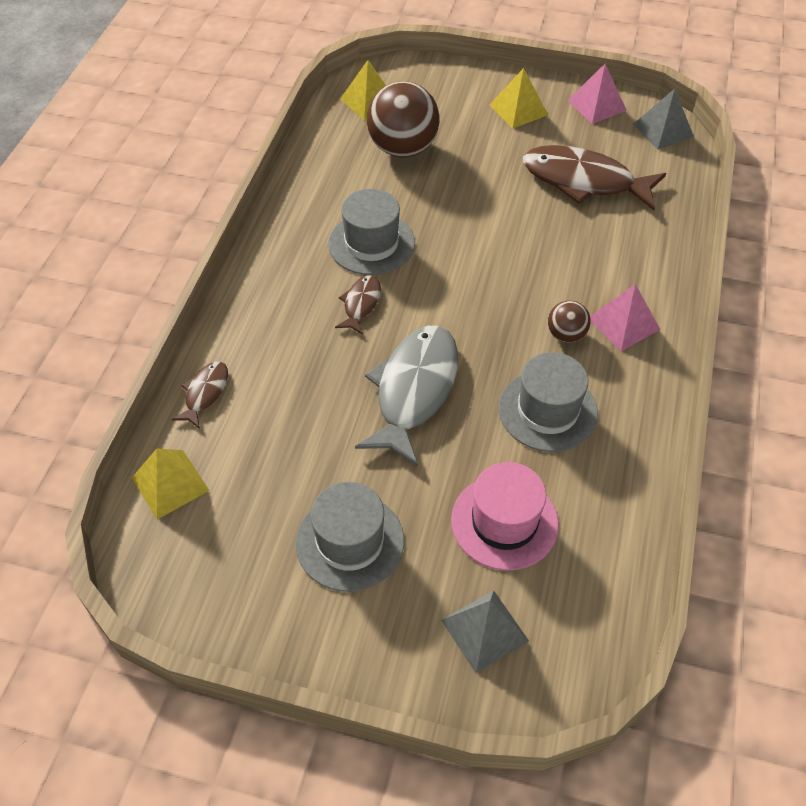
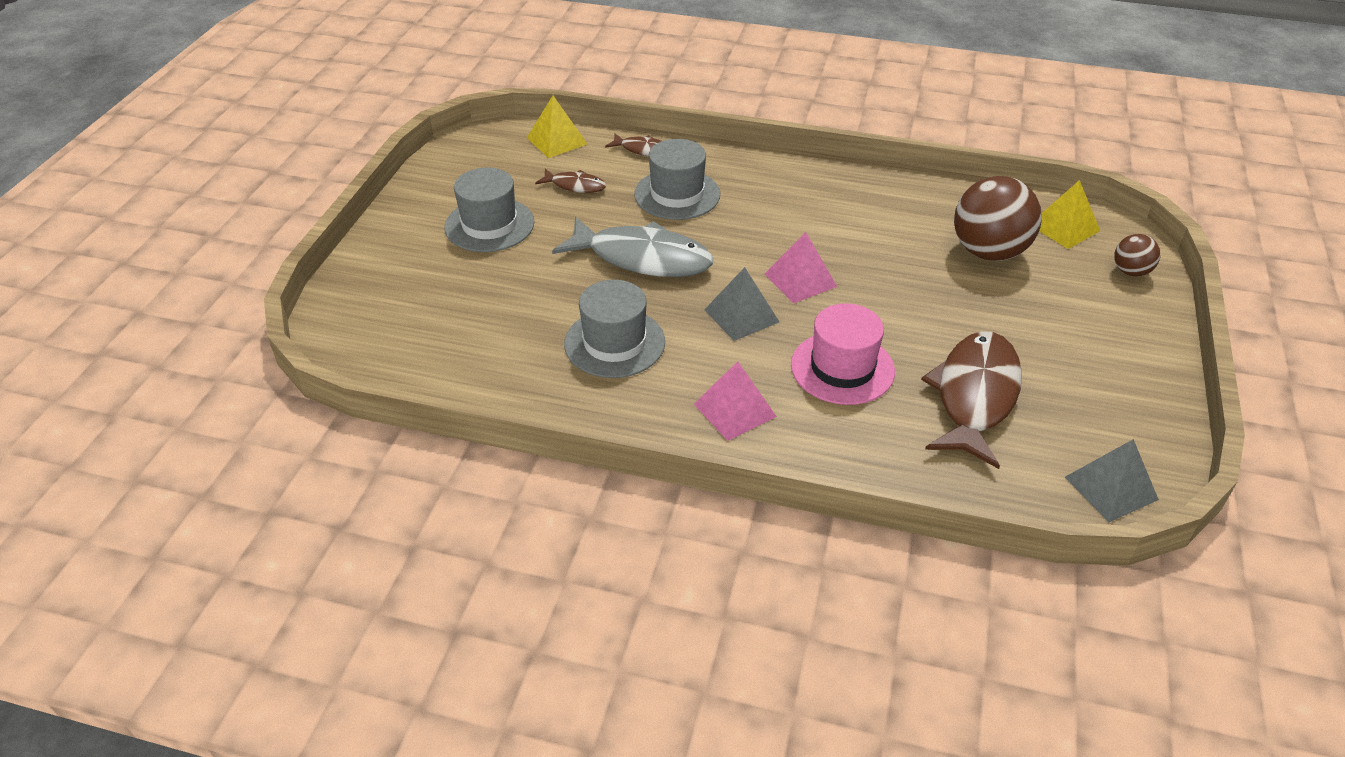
camera: 90 degrees right, 10 degrees down
(361, 304) = (749, 226): brown fish -> brown fish (575, 186)
(371, 243) = (832, 232): grey hat -> grey hat (677, 194)
(485, 630) = (393, 294): grey pyramid -> grey pyramid (741, 316)
(504, 522) = (492, 309): pink hat -> pink hat (842, 368)
(518, 109) = (1098, 345): yellow pyramid -> none
(566, 335) = (715, 362): brown ball -> brown ball (1130, 271)
(597, 105) = (1140, 421): pink pyramid -> pink pyramid (800, 280)

